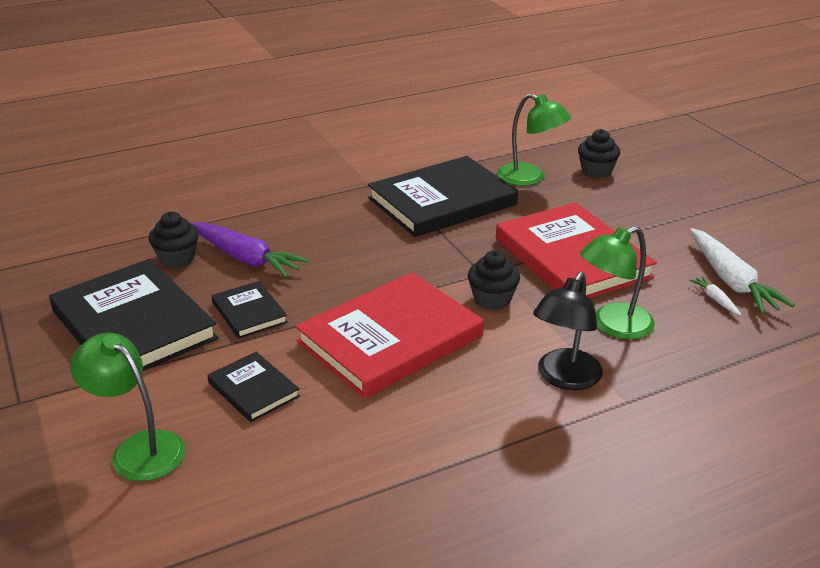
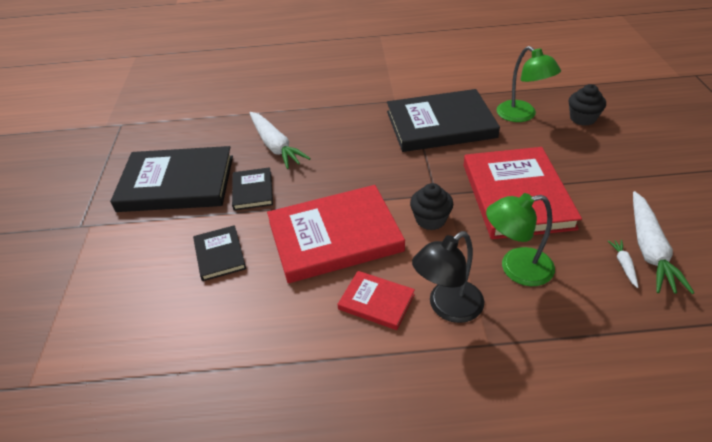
camera: 25 degrees right, 10 degrees up
(133, 325) = (176, 183): black book -> black book turned 75 degrees counterclockwise
(138, 448) = (124, 281): green lamp -> none
(177, 258) = (232, 137): black cupcake -> none
(245, 258) = (275, 146): purple carrot -> white carrot
(482, 392) = (376, 302): none -> red book

